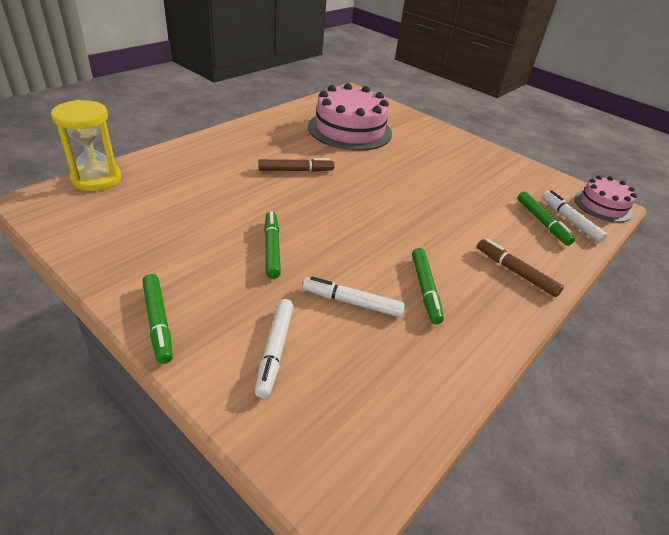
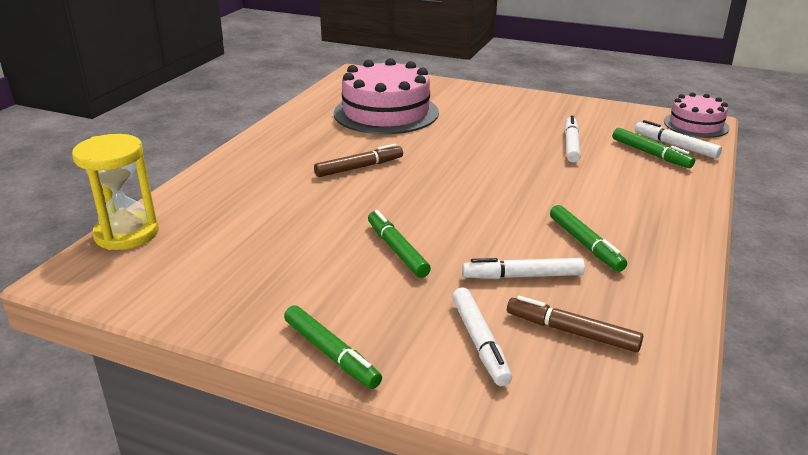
camera: 15 degrees left, 10 degrees down
(478, 195) = (571, 145): none -> white marker
(515, 272) = (659, 205): brown marker -> brown marker (571, 332)

